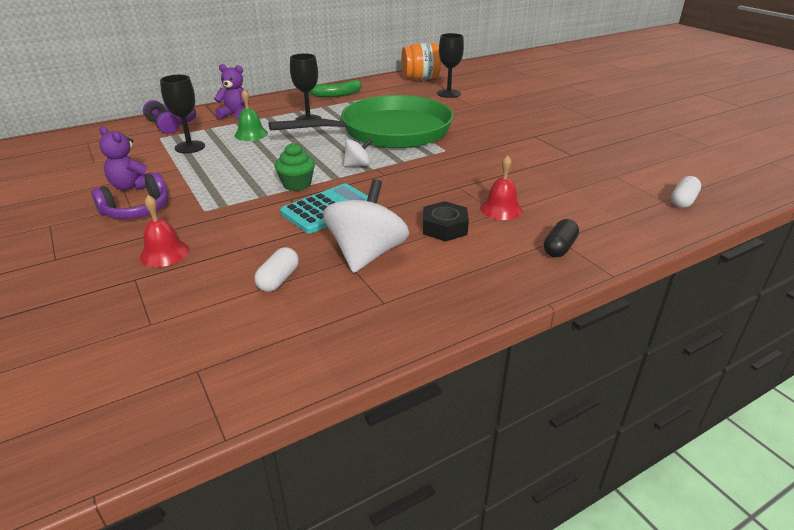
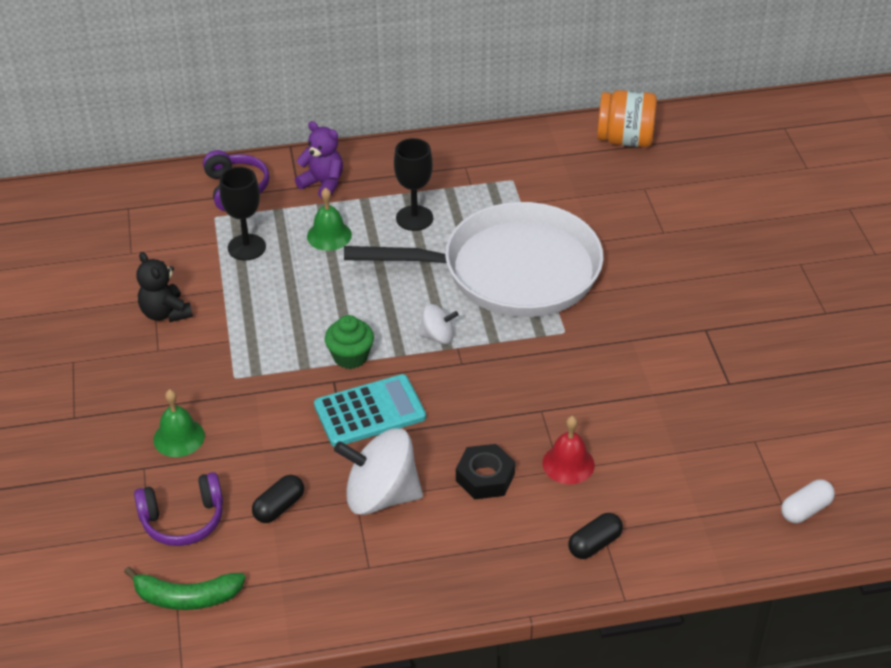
camera: 20 degrees right, 10 degrees up
(132, 186) = (165, 313): purple teddy bear -> black teddy bear
(137, 210) = (164, 358): purple headphones -> purple headphones (183, 519)
(164, 253) = (179, 437): red bell -> green bell
(278, 279) = (279, 507): white capsule -> black capsule
(336, 95) = (477, 160): green banana -> green banana (187, 597)
(366, 254) = (381, 496): white spinning top -> white spinning top turned 120 degrees counterclockwise
(390, 131) = (512, 271): green pan -> white pan
(448, 93) = (645, 193): black goblet -> none

